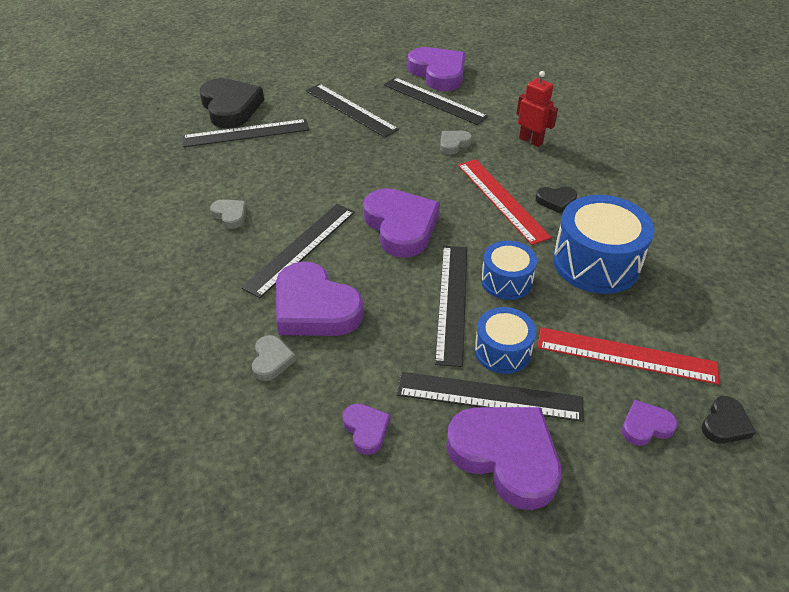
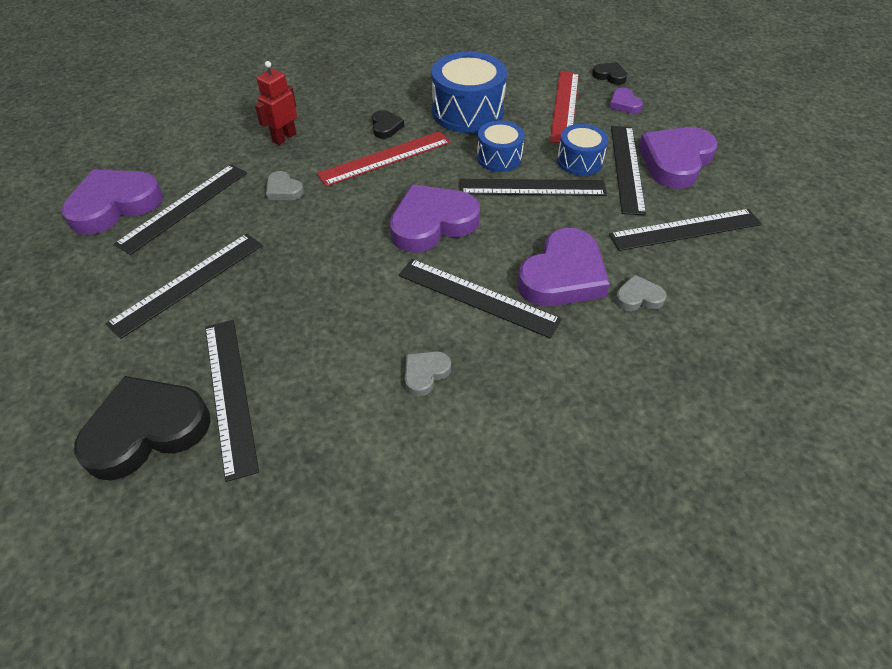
camera: 95 degrees left, 5 degrees up
(366, 429) = (685, 230): purple heart -> black ruler

